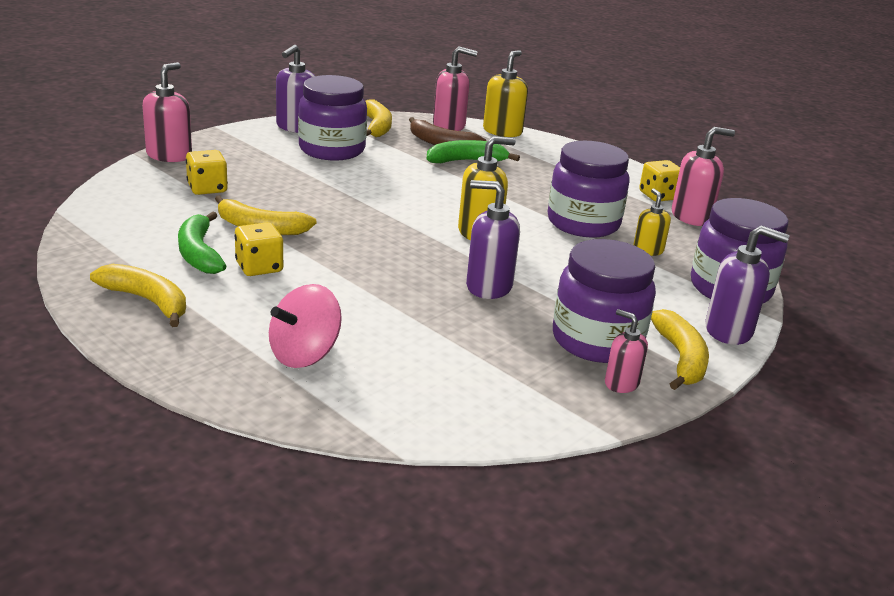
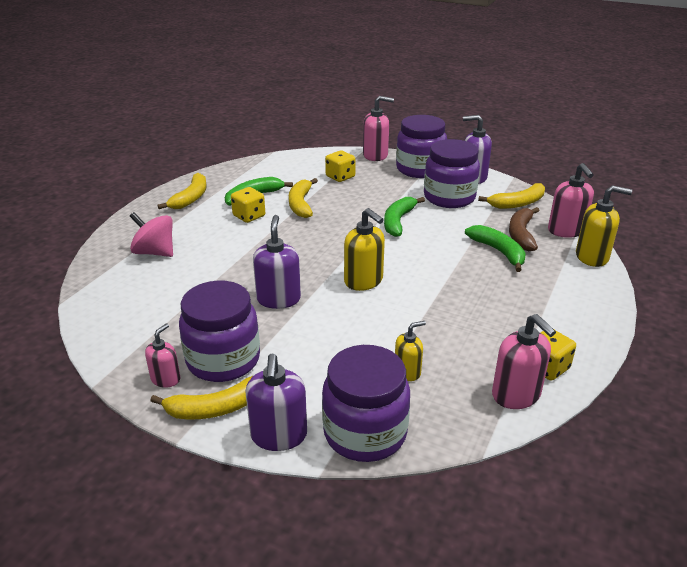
camera: 75 degrees right, 5 degrees up
(362, 186) = (398, 221): none -> green banana
(583, 223) = (431, 328): purple jar -> purple jar (420, 169)

